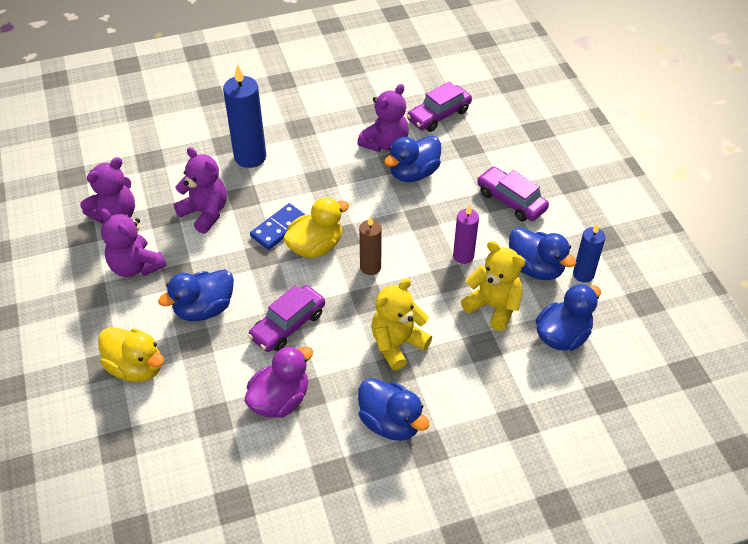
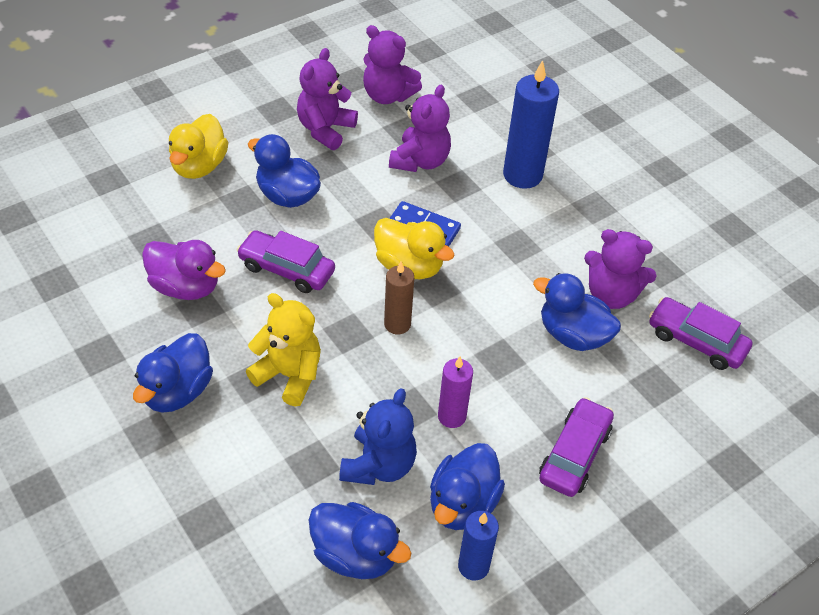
camera: 70 degrees right, 0 degrees up
(493, 306) = (379, 465): yellow teddy bear -> blue teddy bear

